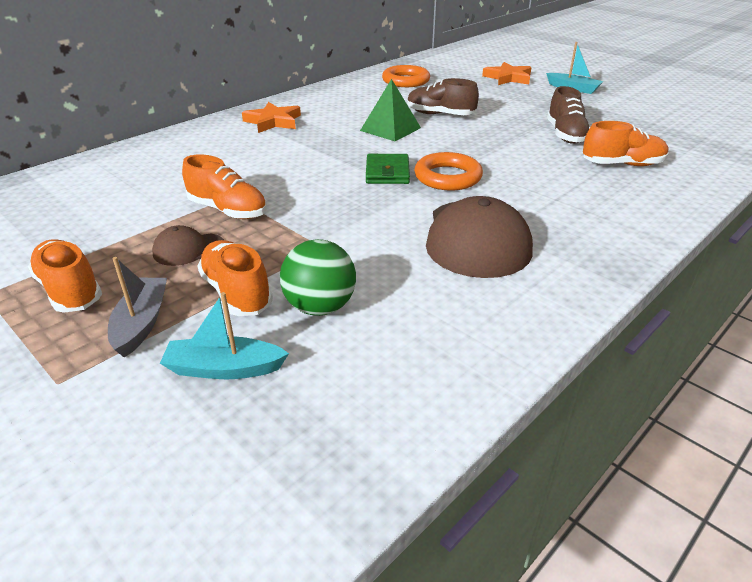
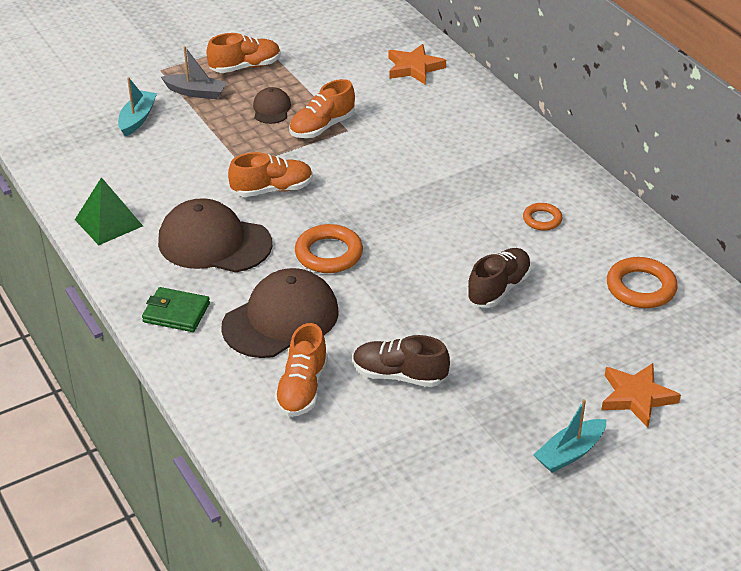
camera: 105 degrees right, 5 degrees up
(237, 293) = (207, 126): orange shoe -> orange shoe (272, 189)
(273, 121) = (513, 163): orange star -> orange star (414, 68)
(320, 307) = (172, 156): green ball -> none
(347, 108) = (542, 219): none -> orange ring
(387, 172) = (355, 218): green wallet -> green wallet (176, 313)
(390, 129) = (465, 241): green pyramid -> green pyramid (108, 222)
(554, 185) = (281, 319): none -> brown cap

